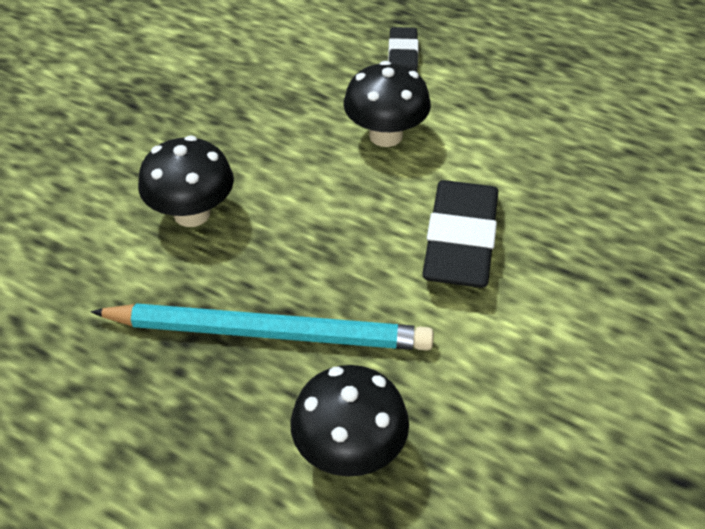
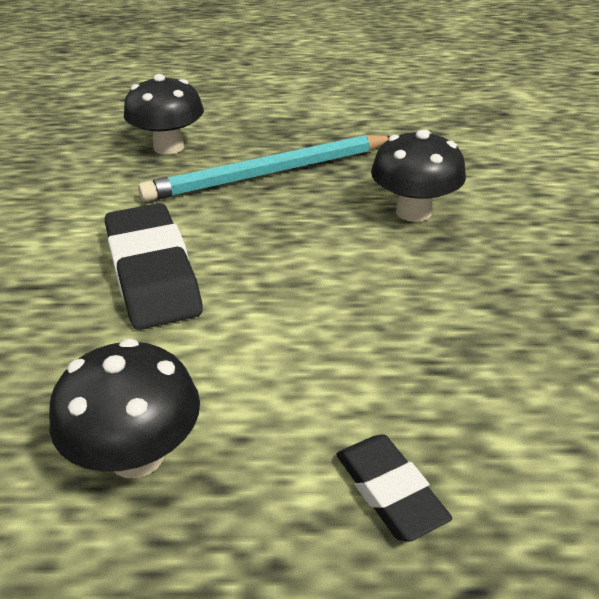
camera: 150 degrees right, 10 degrees down
(385, 135) = (307, 348): black mushroom -> black mushroom (137, 455)

